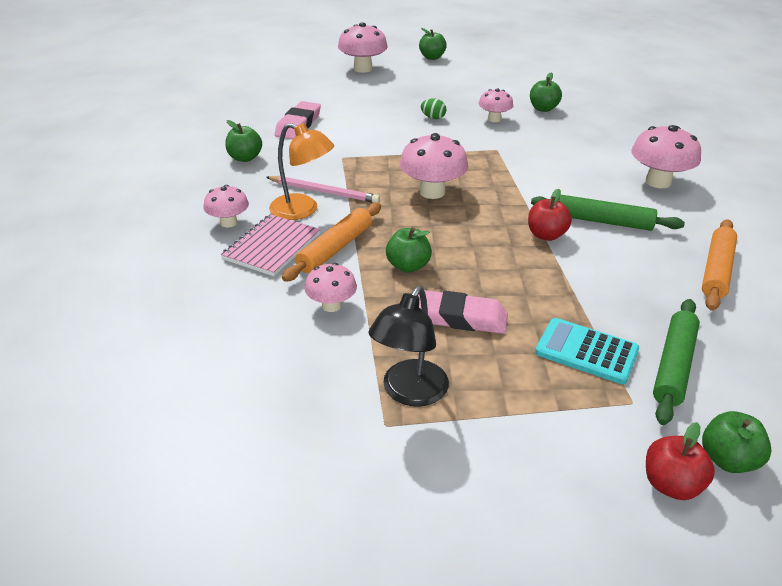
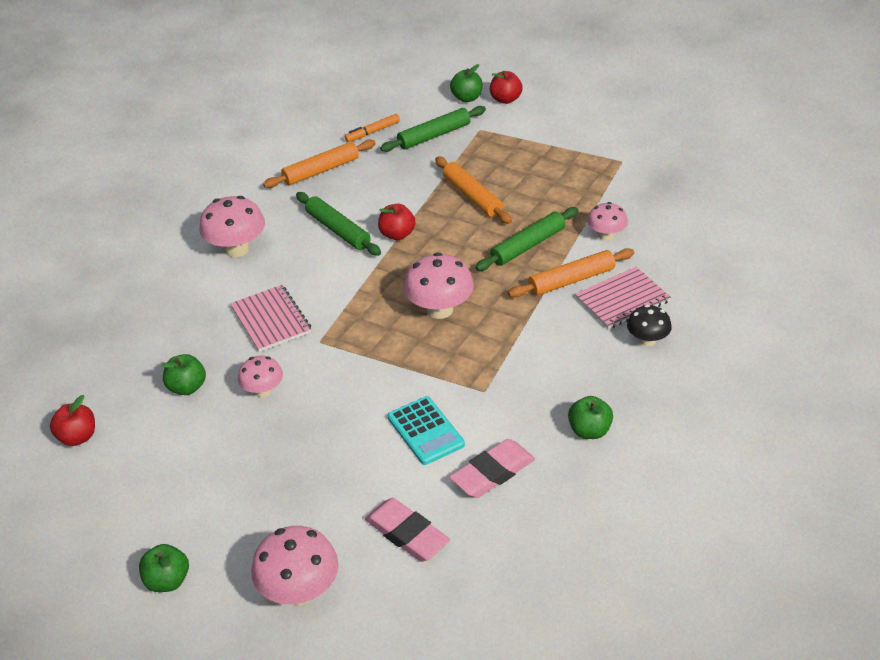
camera: 145 degrees left, 5 degrees up
(228, 222) = (647, 340): pink mushroom -> black mushroom
(302, 210) = (573, 330): orange lamp -> none
(324, 192) = (538, 346): pink pencil -> none
(408, 266) = (527, 246): green apple -> green rolling pin
(409, 393) = (596, 170): black lamp -> none
(433, 118) = (325, 422): green egg -> none
(458, 317) = (527, 199): pink eraser -> pink eraser (407, 534)
(523, 299) = (472, 196): none -> orange rolling pin
(550, 150) = (271, 320): none -> pink notebook
(564, 79) = (77, 437): none -> red apple
(586, 351) = (472, 157): turquoise calculator -> turquoise calculator (426, 431)
(749, 341) = (372, 132): none -> orange marker

